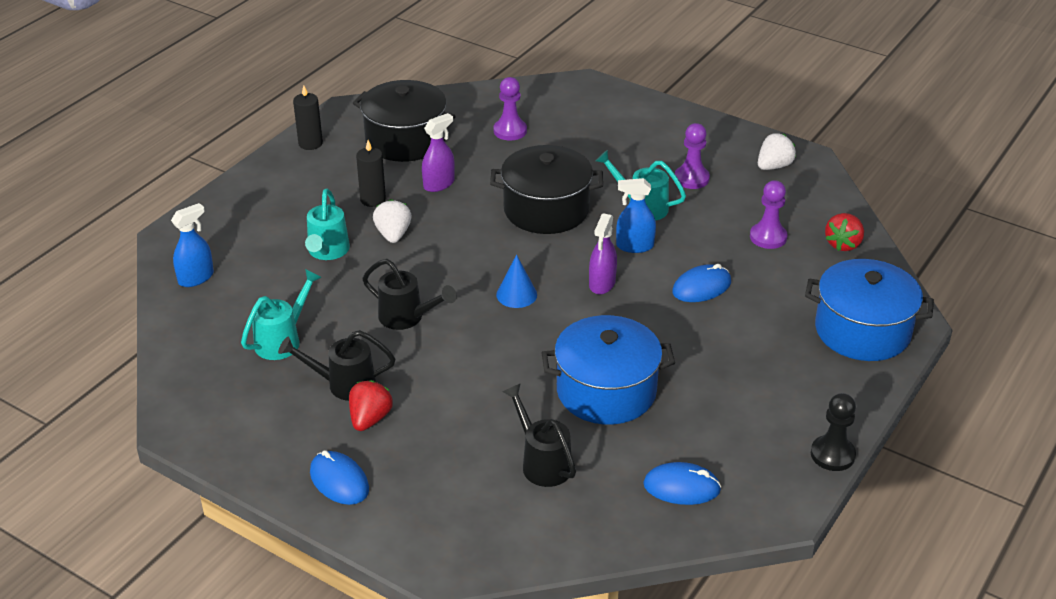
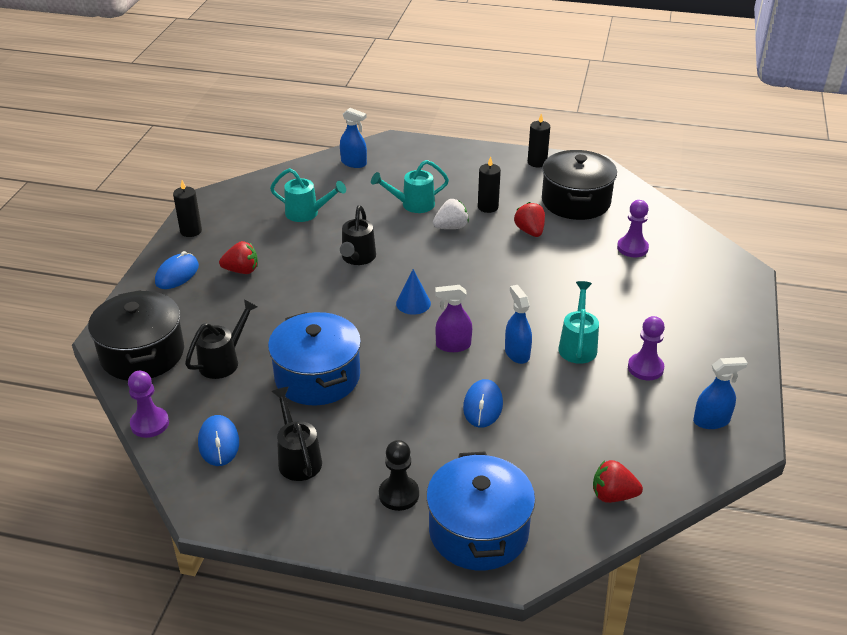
camera: 70 degrees right, 0 degrees up
(246, 454) = (191, 231): none -> black candle
(344, 384) = (273, 250): black watering can -> black watering can (298, 458)
(439, 184) = (530, 231): purple spray bottle -> red strawberry
(546, 209) = (535, 293): black pot -> black pot (142, 354)
(701, 287) = (483, 406): blue mouse -> blue mouse turned 60 degrees clockwise
(768, 237) = (587, 437): purple pawn -> purple pawn (150, 423)
(774, 166) = (711, 421): white strawberry -> blue spray bottle
(832, 455) = (289, 534): black pawn -> black pawn (399, 494)

